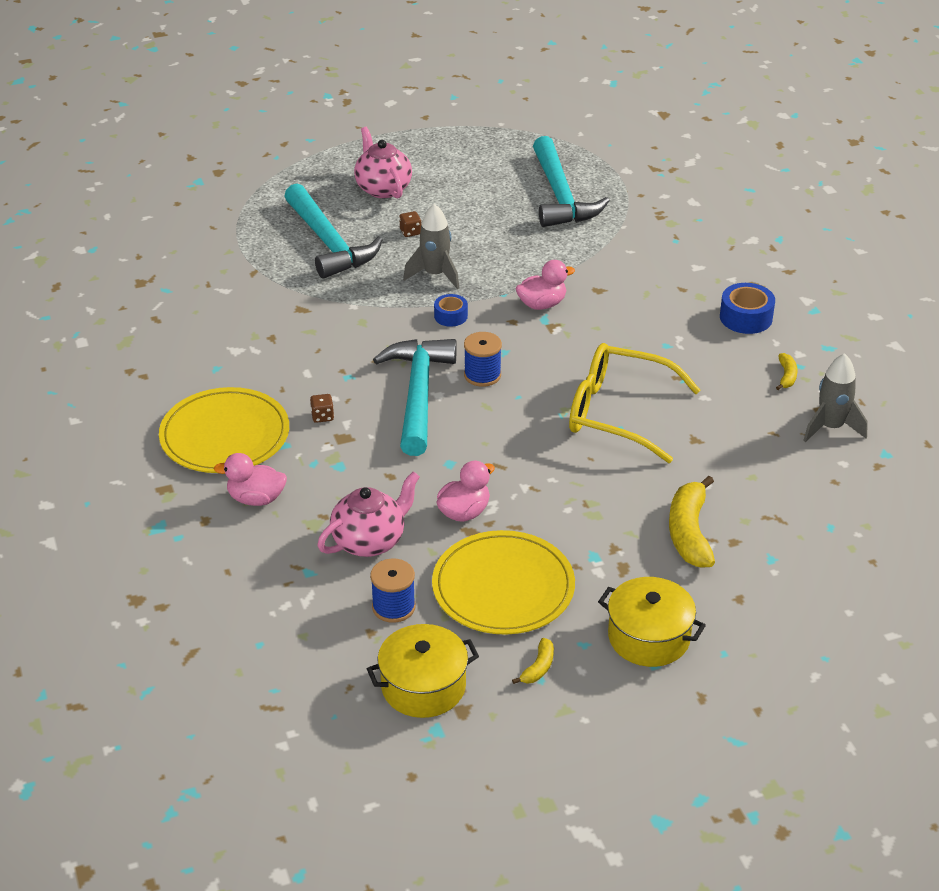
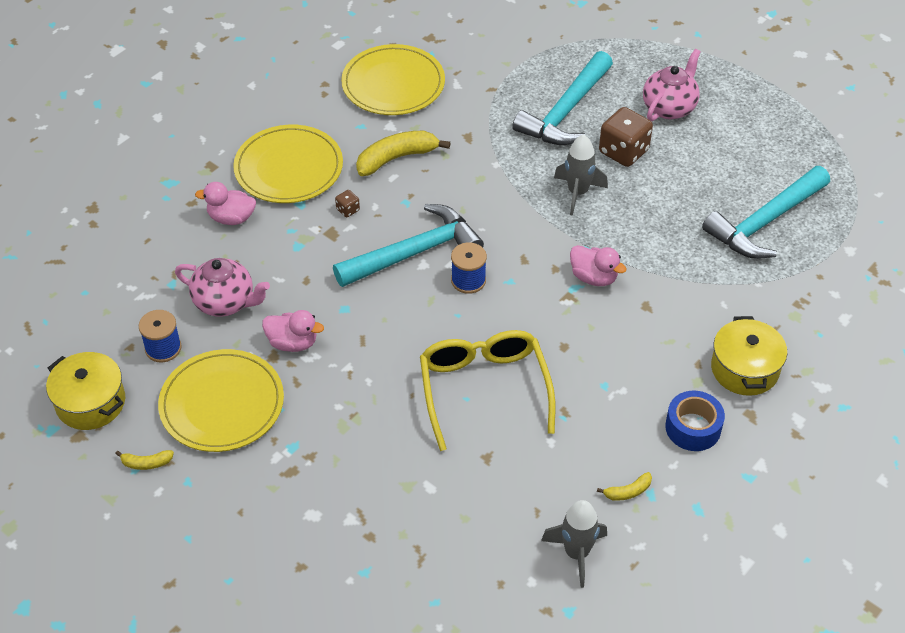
camera: 60 degrees right, 10 degrees up
(180, 327) = (393, 84): none -> yellow plate
(256, 499) = (231, 218): pink duck -> pink duck turned 60 degrees counterclockwise
(410, 232) = (623, 151): brown dice -> brown dice, size x2.22
(450, 316) = (530, 227): blue tape -> none
(649, 637) = (218, 521): yellow pot -> yellow pot (744, 369)
(689, 532) = (361, 500): yellow banana -> yellow banana (396, 158)

